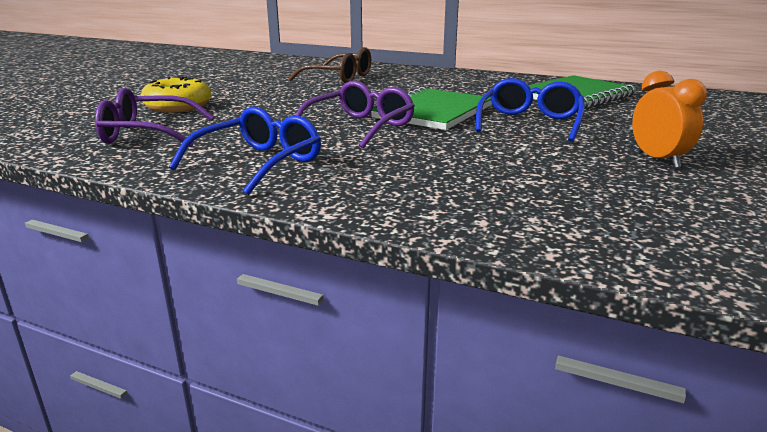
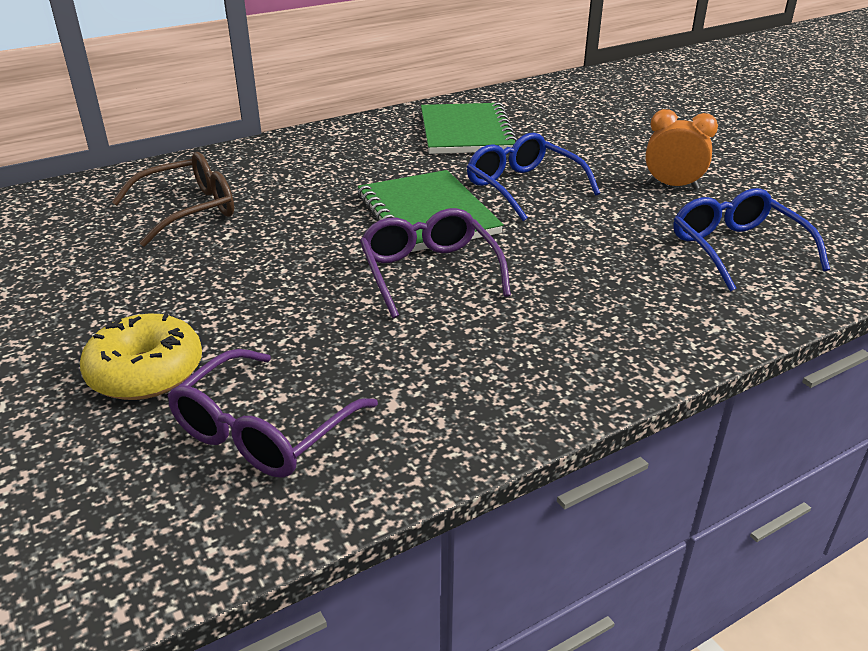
camera: 55 degrees left, 10 degrees up
(257, 164) = (490, 375): blue glasses -> blue glasses (737, 250)

